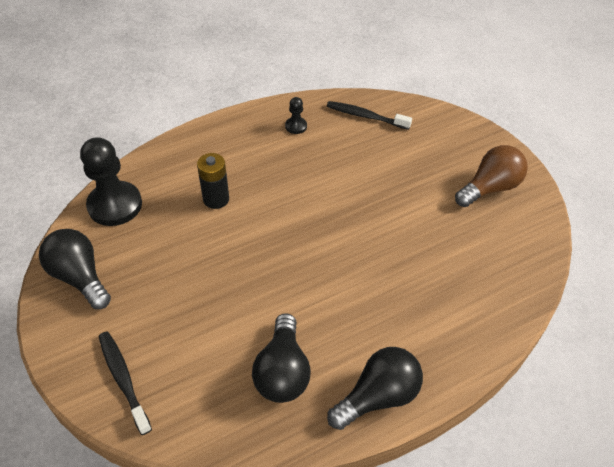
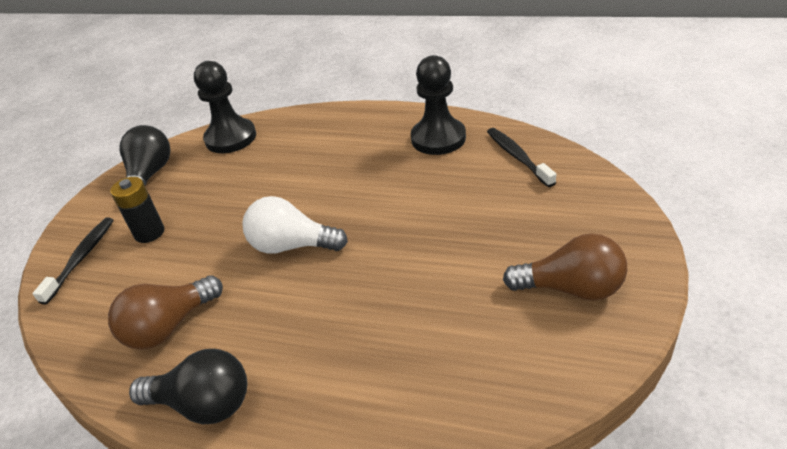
camera: 50 degrees right, 10 degrees down
(216, 199) = (299, 167): black battery -> black battery (149, 233)
(282, 371) = (169, 326): black light bulb -> brown light bulb
(293, 260) = (292, 246): none -> white light bulb
(296, 126) = (438, 138): black pawn -> black pawn, size x2.17

